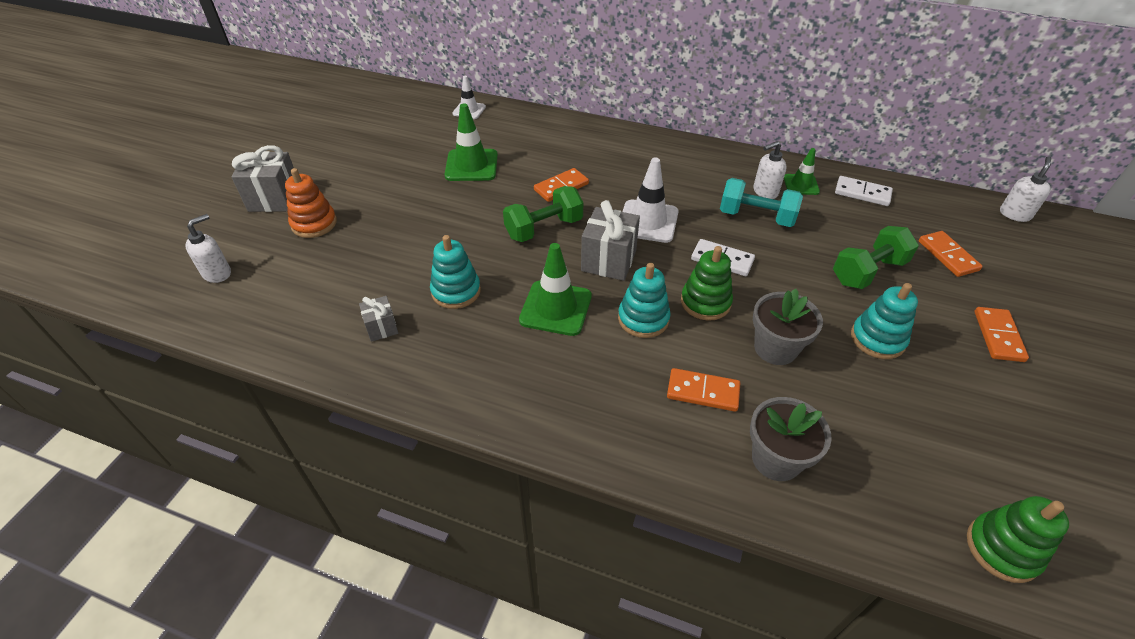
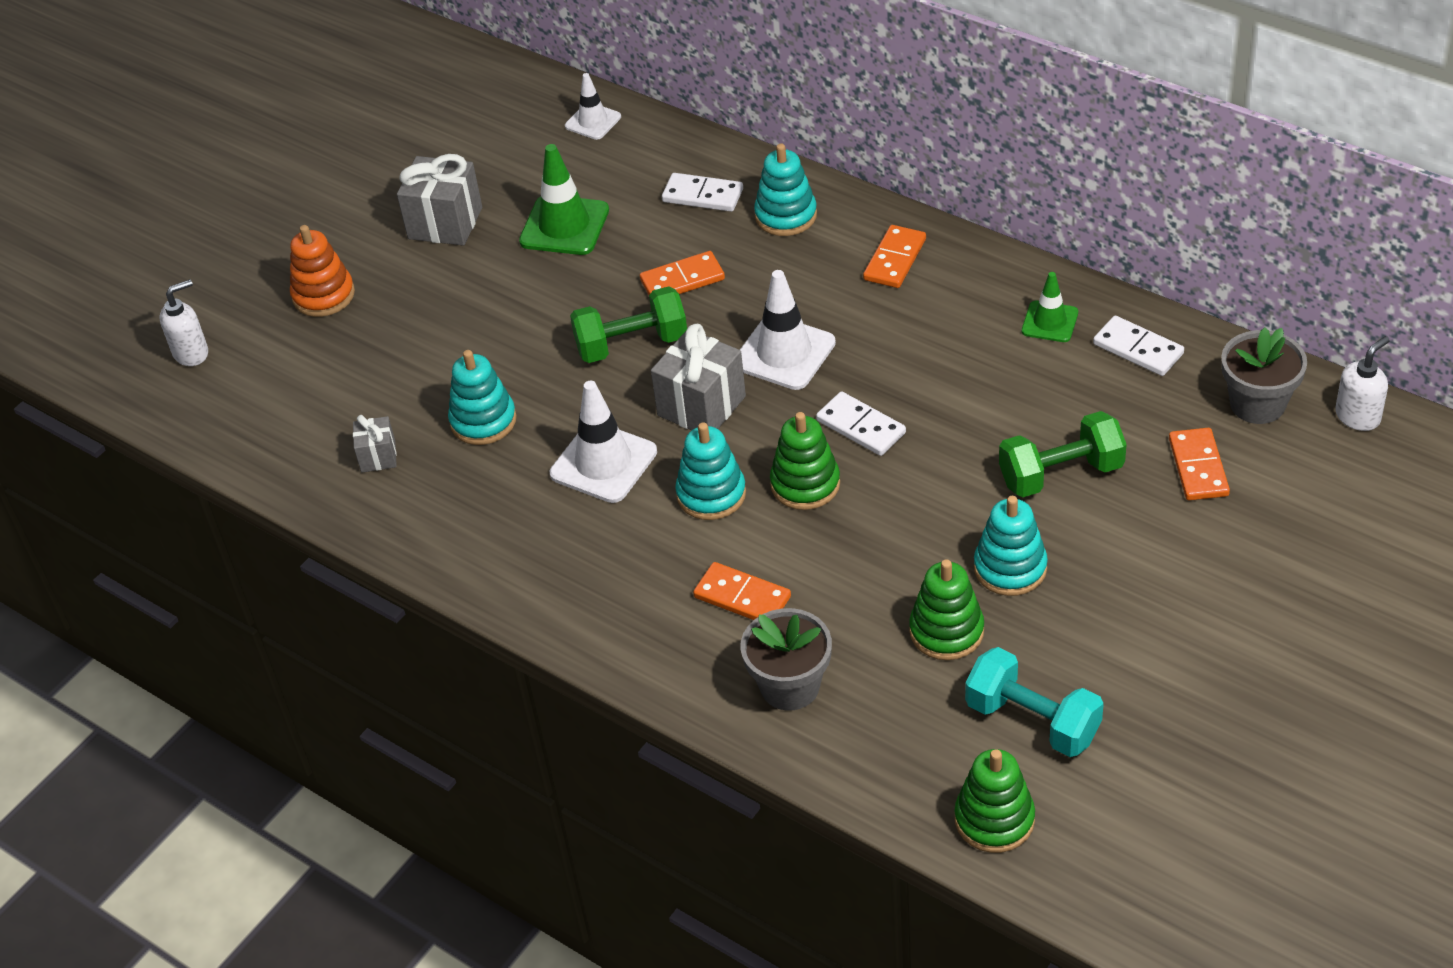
camera: 20 degrees right, 0 degrees up
(275, 199) = (278, 248): grey gift -> grey gift (445, 223)
(553, 141) = (702, 195): none -> white domino
(556, 308) = (603, 463): green traffic cone -> white traffic cone
(610, 146) = (786, 215): none -> turquoise stacking toy
(756, 217) = (948, 367): turquoise dumbbell -> turquoise dumbbell (1032, 721)
(765, 192) = (985, 327): white soap dispenser -> none
(775, 348) = (865, 559): grey flower pot -> grey flower pot (1257, 404)
(864, 393) = (946, 631): none -> green stacking toy
(998, 336) = (1181, 590): orange domino -> orange domino (894, 259)

